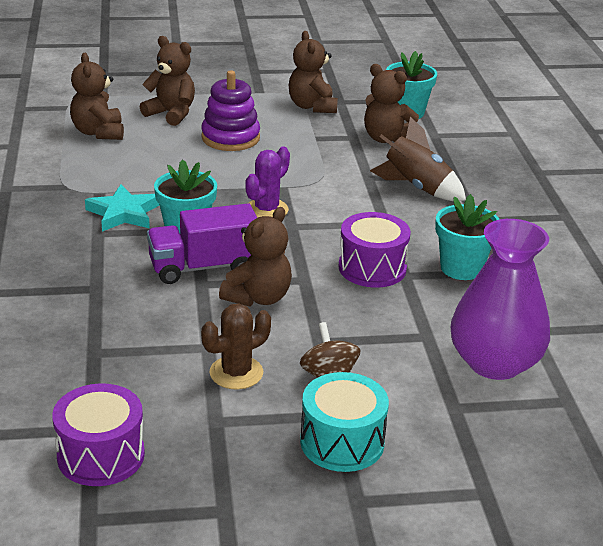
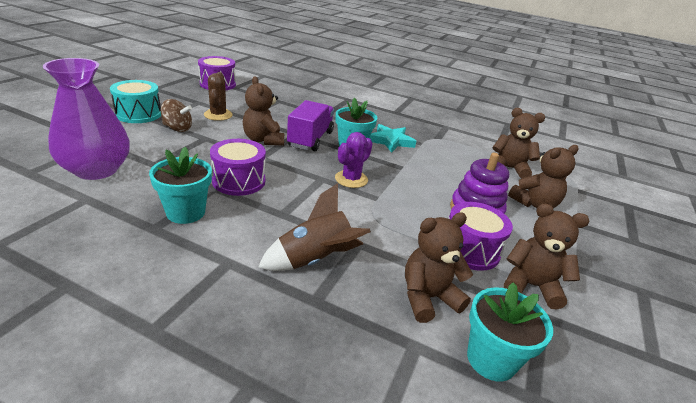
camera: 120 degrees right, 0 degrees up
(266, 210) = (351, 179): purple cactus -> purple cactus turned 60 degrees clockwise
(301, 132) = (470, 250): none -> purple drum

